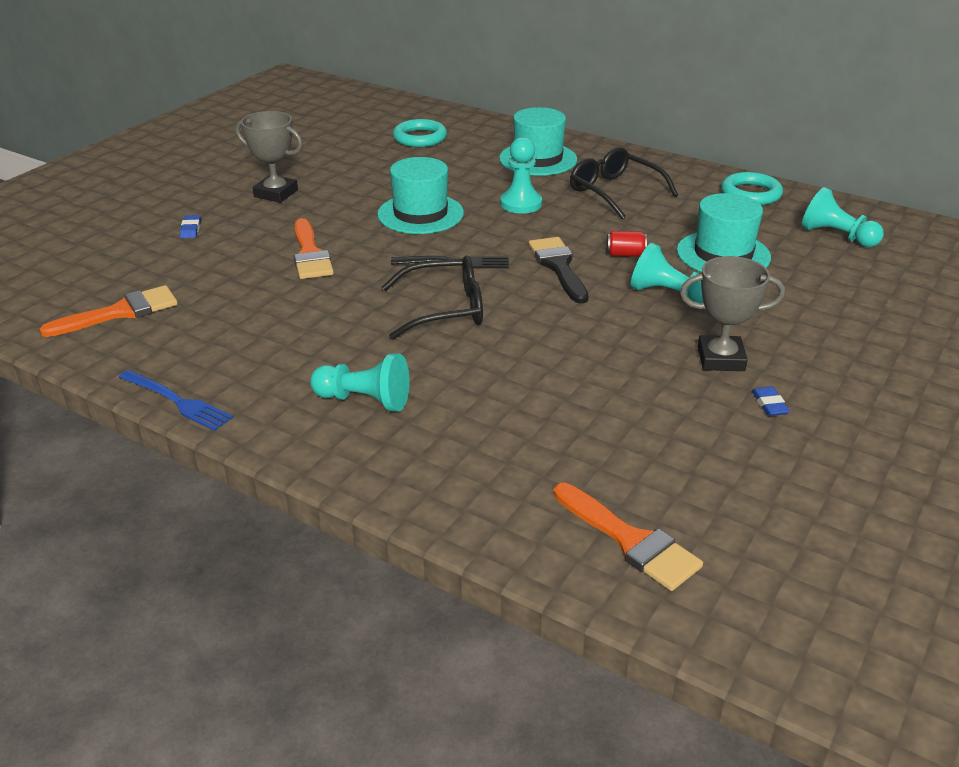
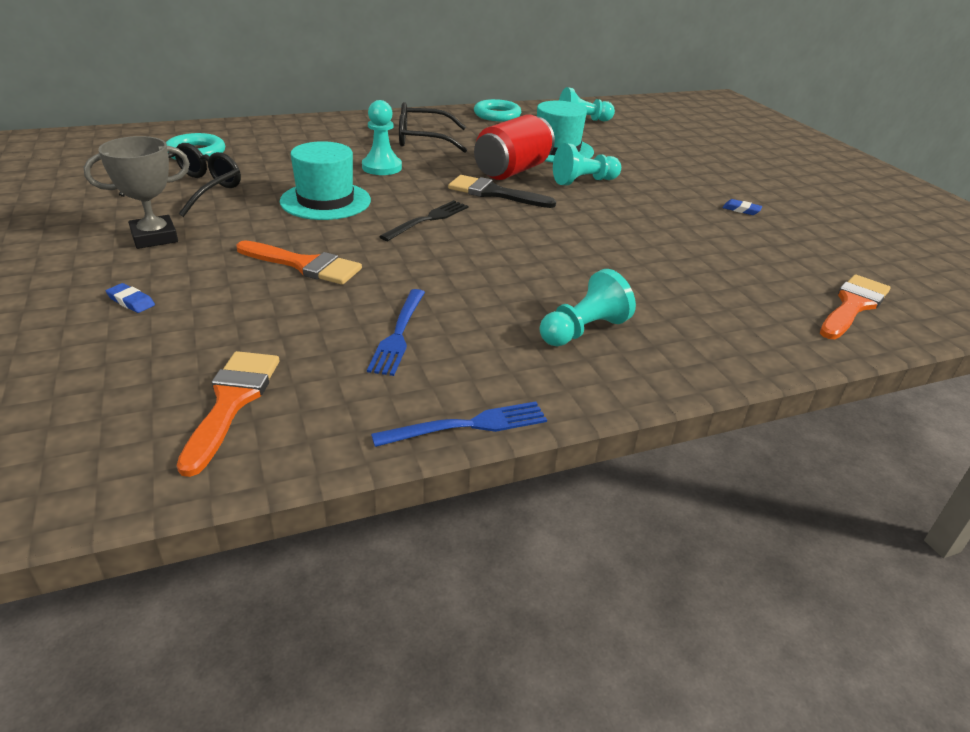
camera: 55 degrees left, 0 degrees up
(260, 329) = (398, 334): none -> blue fork
(445, 309) = (491, 249): black glasses -> black glasses (192, 189)
(538, 159) = (326, 137): turquoise hat -> none
(625, 254) = (512, 170): red can -> red can, size x2.37
(630, 541) = (853, 305): orange brush -> orange brush turned 45 degrees counterclockwise
(720, 359) = (677, 200): grey trophy -> none

